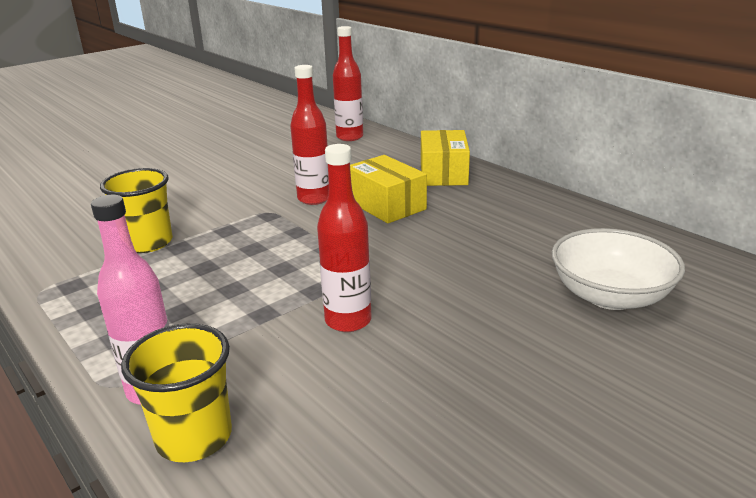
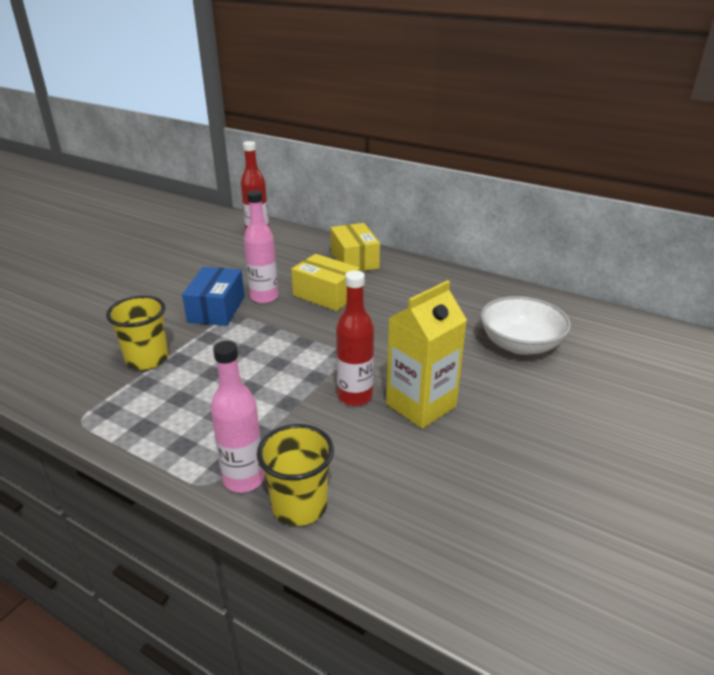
camera: 20 degrees left, 5 degrees up
(254, 204) = (216, 309): none -> blue box
(314, 199) = (264, 297): red bottle -> pink bottle
(426, 347) = (421, 405): none -> yellow carton

